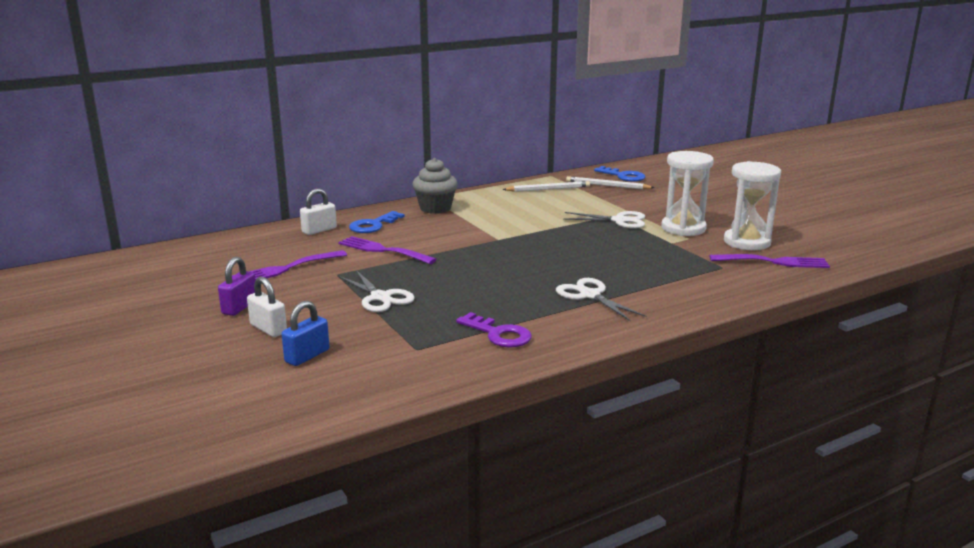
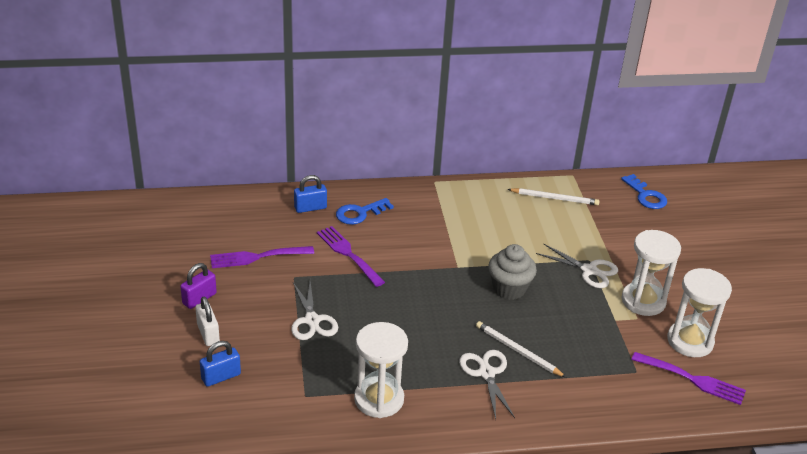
camera: 20 degrees right, 15 degrees up
(319, 230) = (310, 208): white padlock -> blue padlock
(435, 208) = (429, 201): grey cupcake -> grey cupcake (509, 288)
(499, 334) = (379, 399): purple key -> white hourglass
(607, 186) = (618, 208): white pencil -> white pencil (518, 351)

